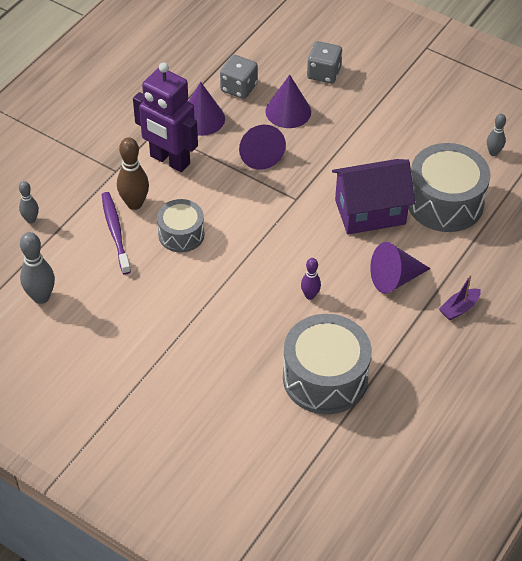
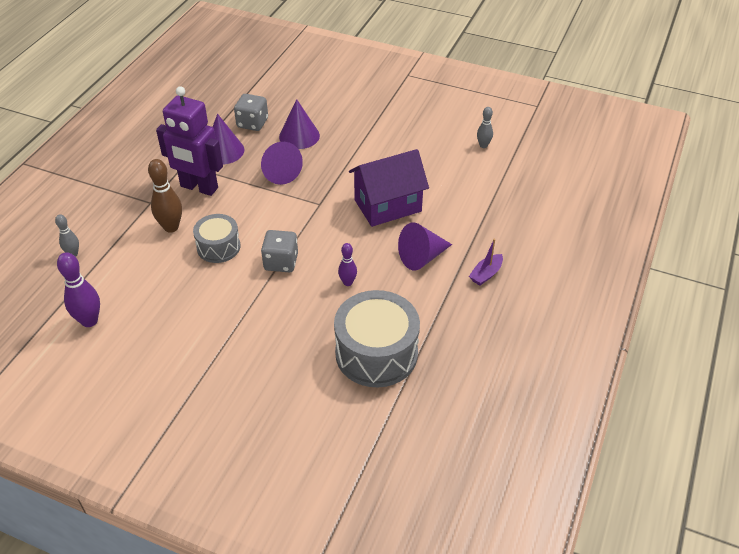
camera: 10 degrees left, 5 degrees down
(41, 297) = (89, 321): grey bowling pin -> purple bowling pin
(115, 231) = (156, 253): purple toothbrush -> none
(323, 73) = (324, 104): grey dice -> grey dice (281, 262)
(445, 202) = (452, 189): grey drum -> none

